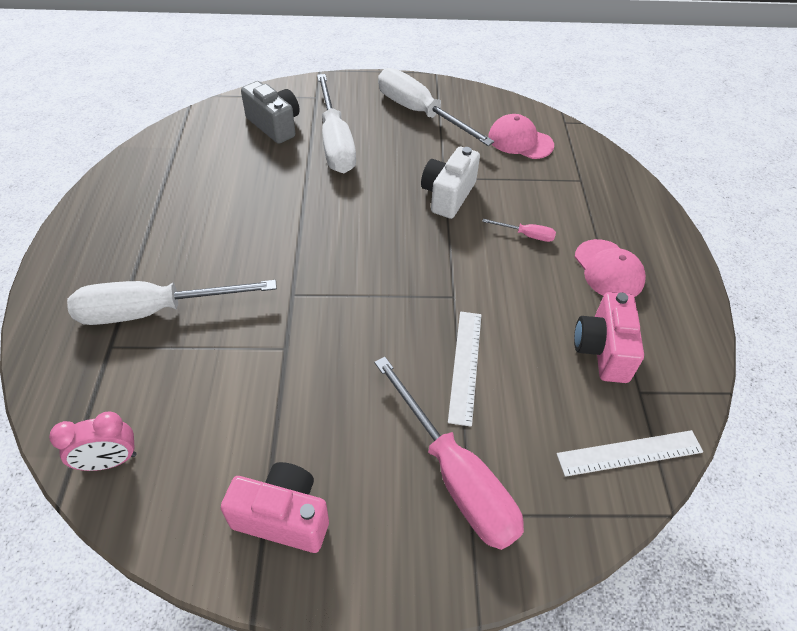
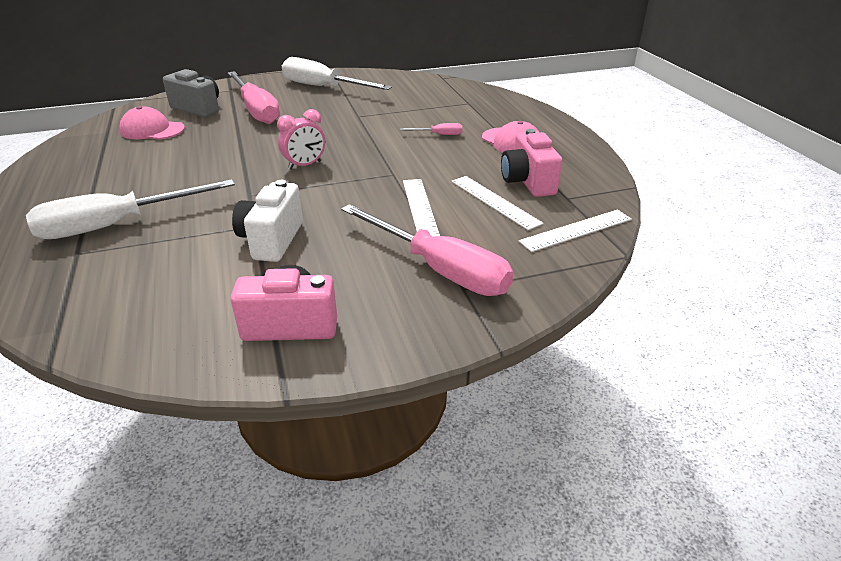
camera: 15 degrees left, 15 degrees down
(110, 461) = (98, 324): pink clock -> pink clock (305, 165)
(335, 142) = (256, 110): white screwdriver -> pink screwdriver
(448, 195) = (365, 124): white camera -> white camera (271, 240)
(520, 141) = (412, 90): pink cap -> pink cap (152, 130)
(552, 376) = (494, 201): none -> white ruler

